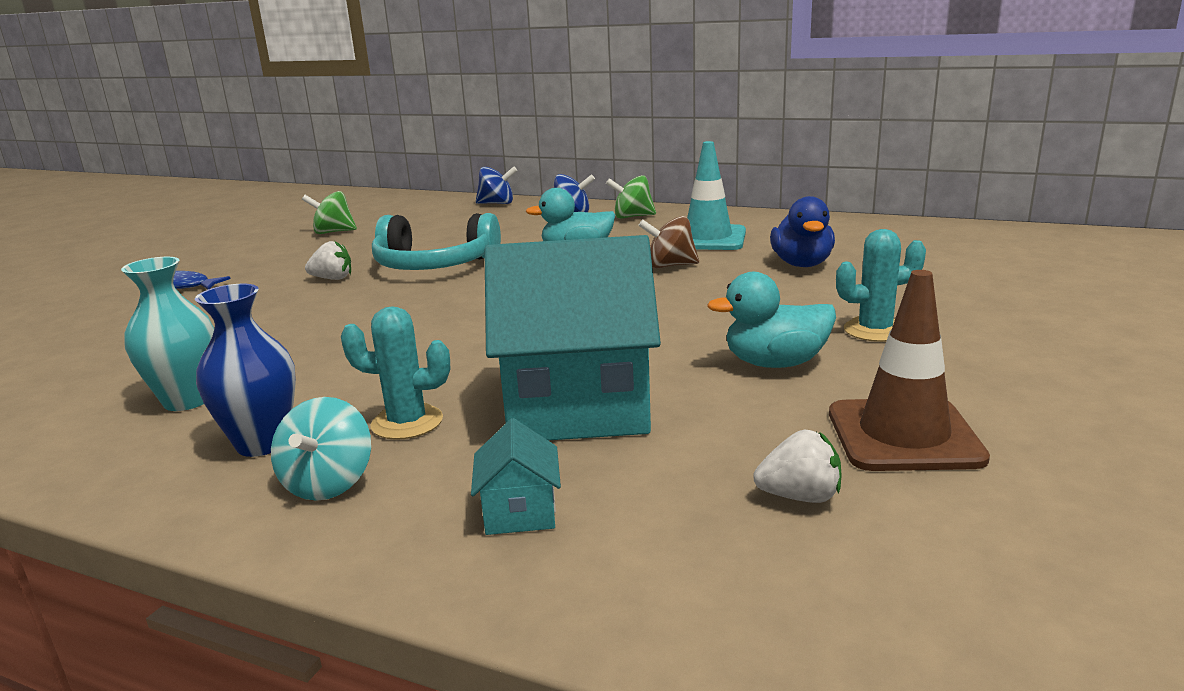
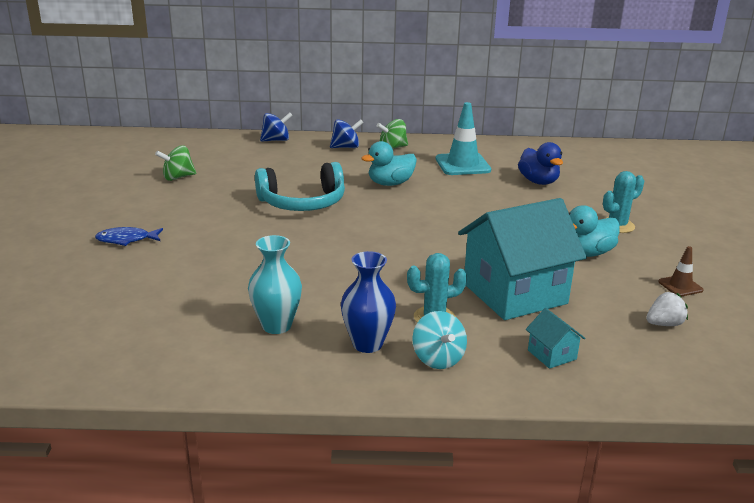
camera: 25 degrees left, 5 degrees up
(332, 279) = (240, 221): white strawberry -> none
(670, 266) = (462, 189): brown spinning top -> none
(903, 435) = (680, 286): brown traffic cone -> brown traffic cone, size x0.52

